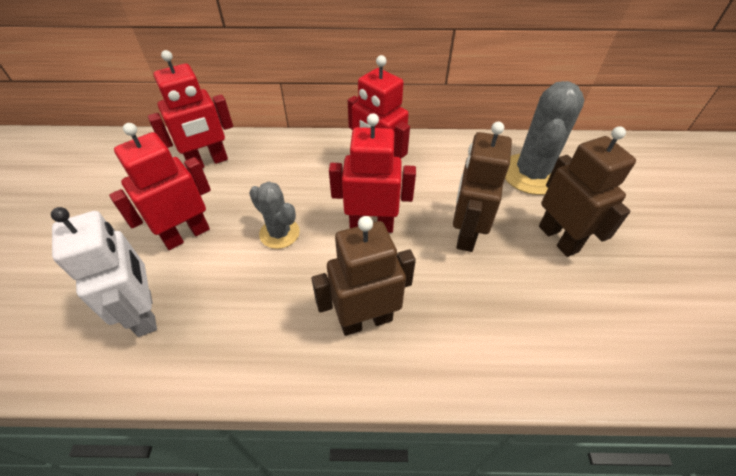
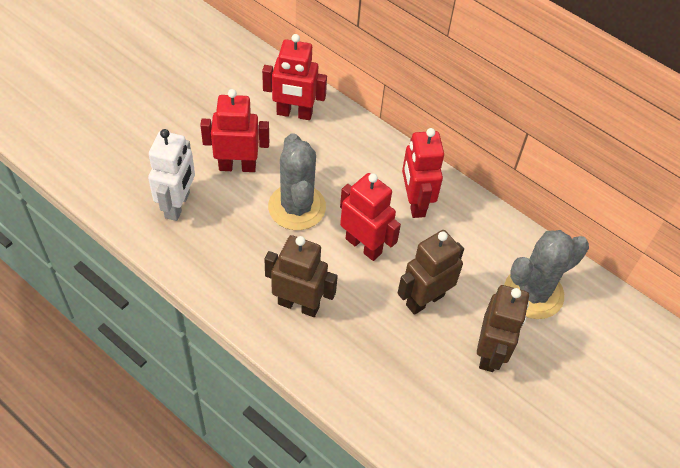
camera: 35 degrees right, 5 degrees up
(279, 233) = (297, 207): grey cactus -> grey cactus, size x1.68

